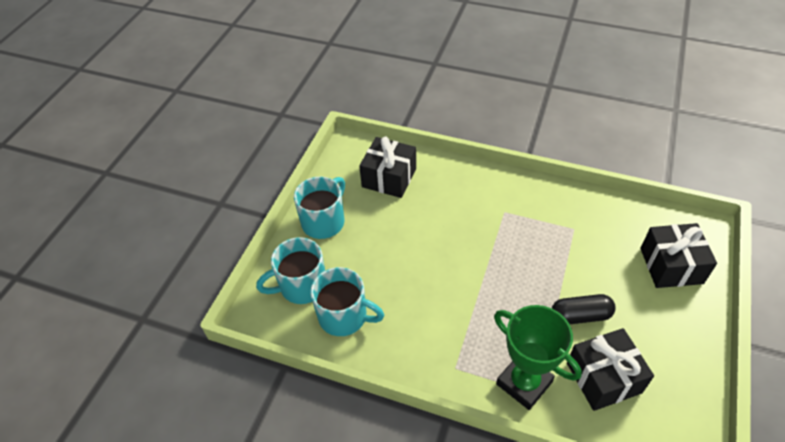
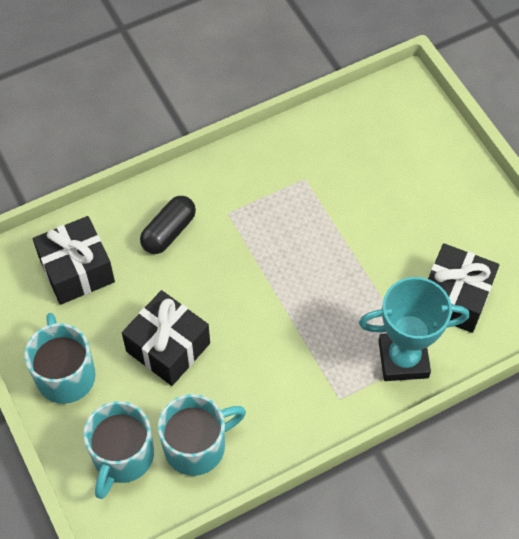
camera: 50 degrees left, 10 degrees up
(524, 383) = (403, 359): green trophy -> turquoise trophy
(580, 316) = (388, 259): black capsule -> black capsule (169, 232)
(671, 265) = (413, 148): black gift -> black gift (168, 347)

